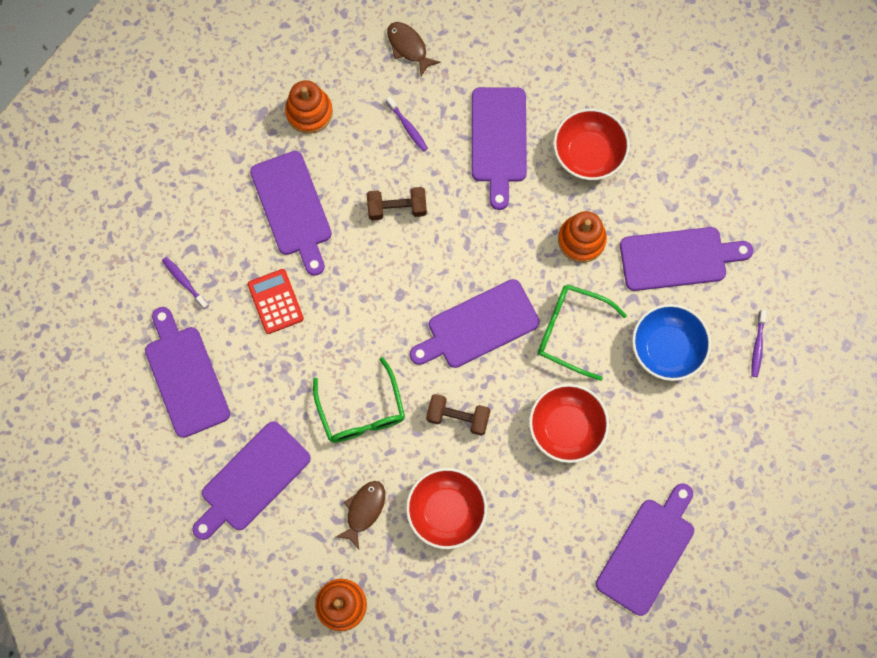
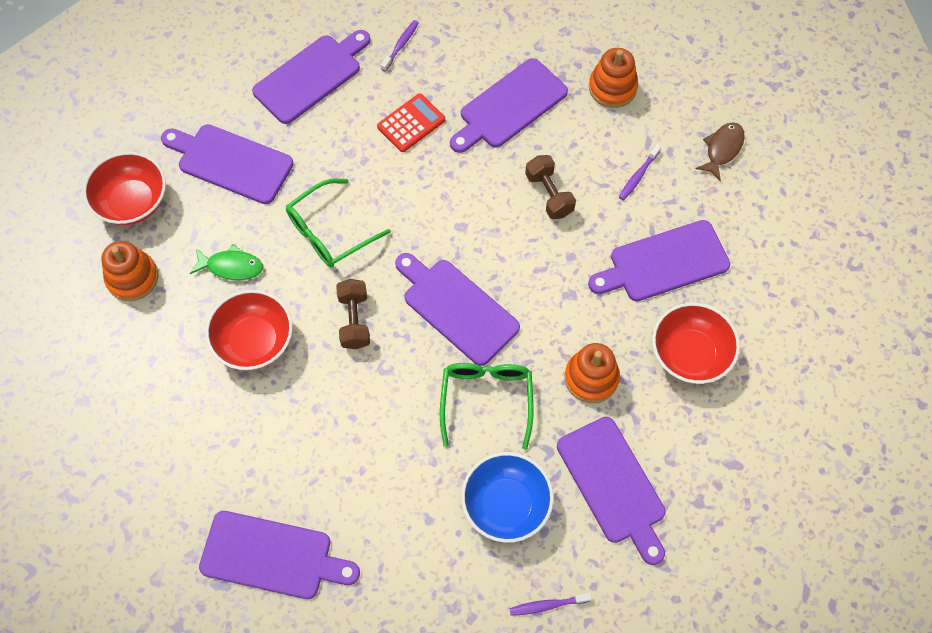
camera: 70 degrees right, 10 degrees down
(364, 510) = (231, 266): brown fish -> green fish
(566, 427) = (380, 428): red bowl -> red bowl (132, 202)

